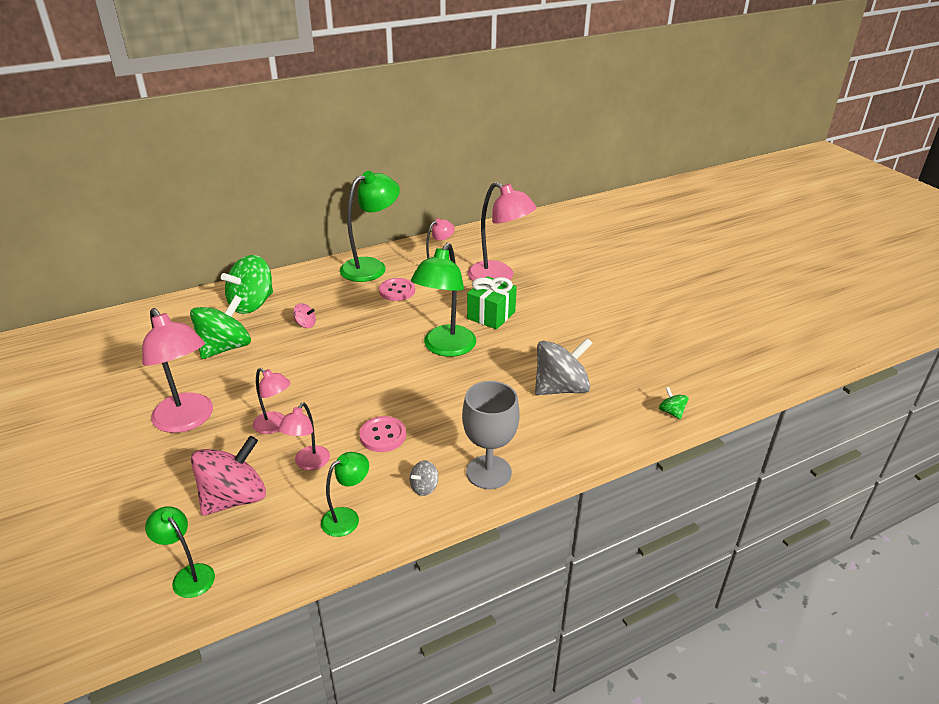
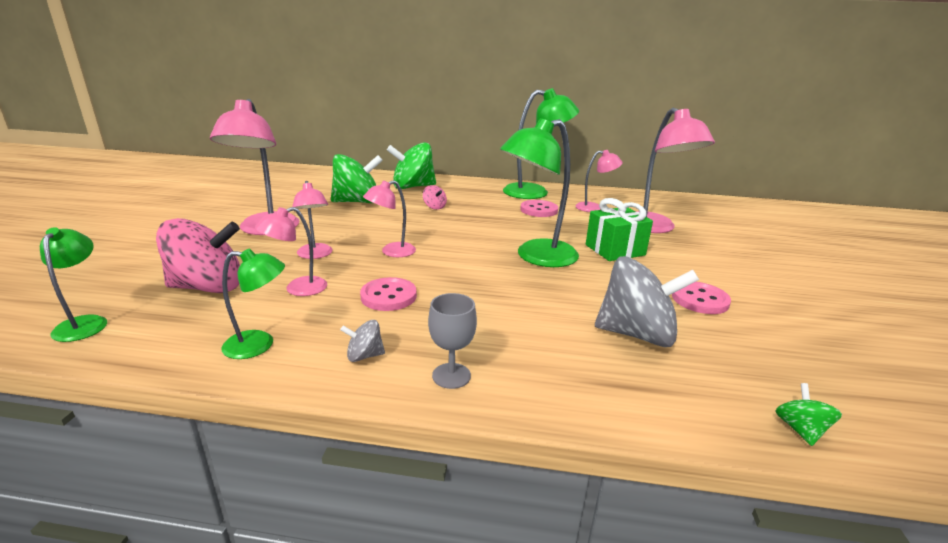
camera: 35 degrees right, 10 degrees down
(333, 393) = (392, 252): none -> pink lamp
(488, 472) = (451, 376): grey goblet -> grey goblet, size x0.59
(575, 341) = (700, 300): none -> pink button

